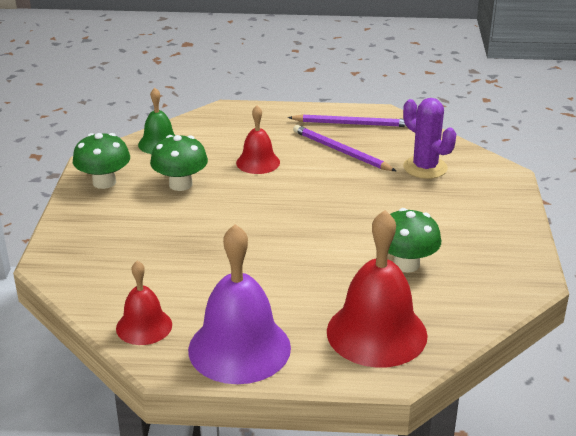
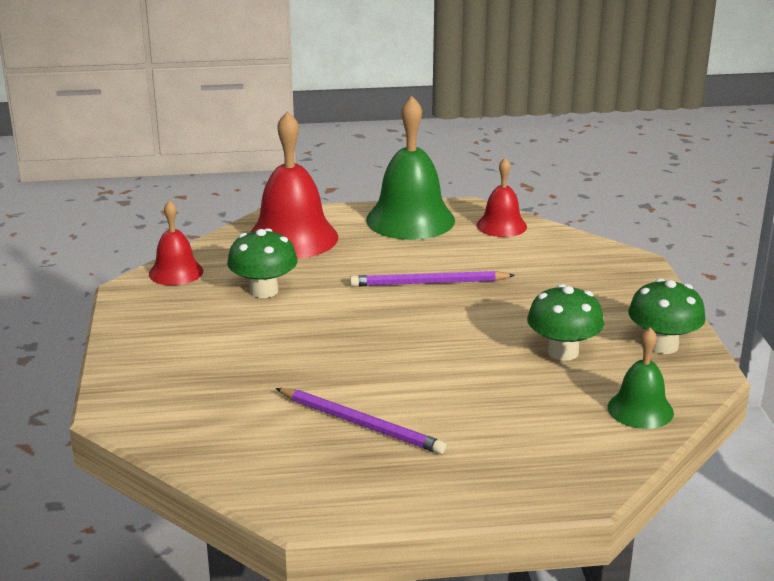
camera: 170 degrees right, 5 degrees down
(239, 348) = (410, 219): purple bell -> green bell
(258, 162) = (477, 393): red bell -> red bell (176, 272)
(352, 124) = (352, 481): purple pencil -> purple pencil (428, 283)
(425, 168) = (233, 409): purple cactus -> none

